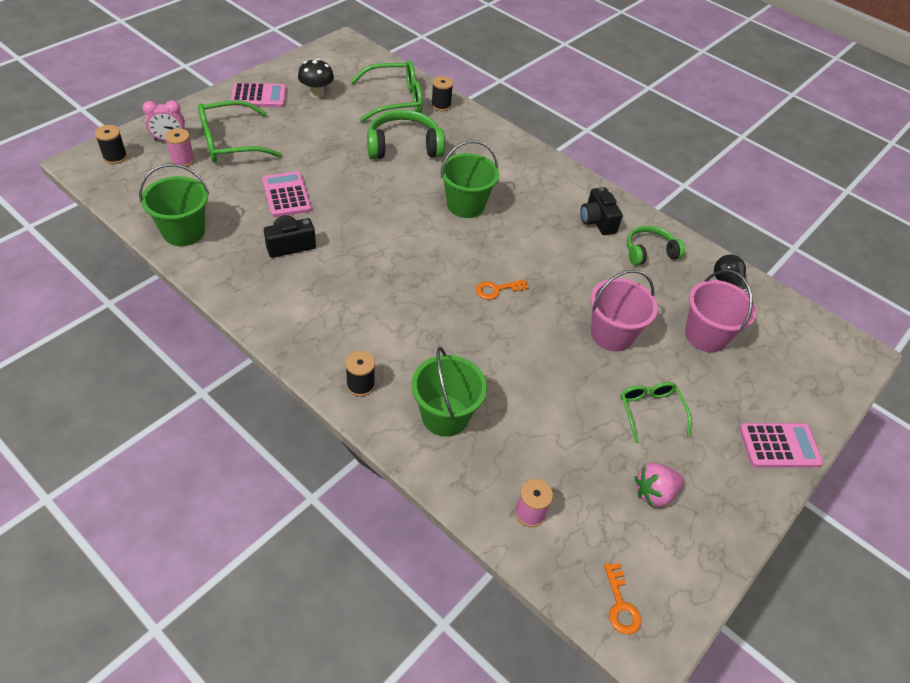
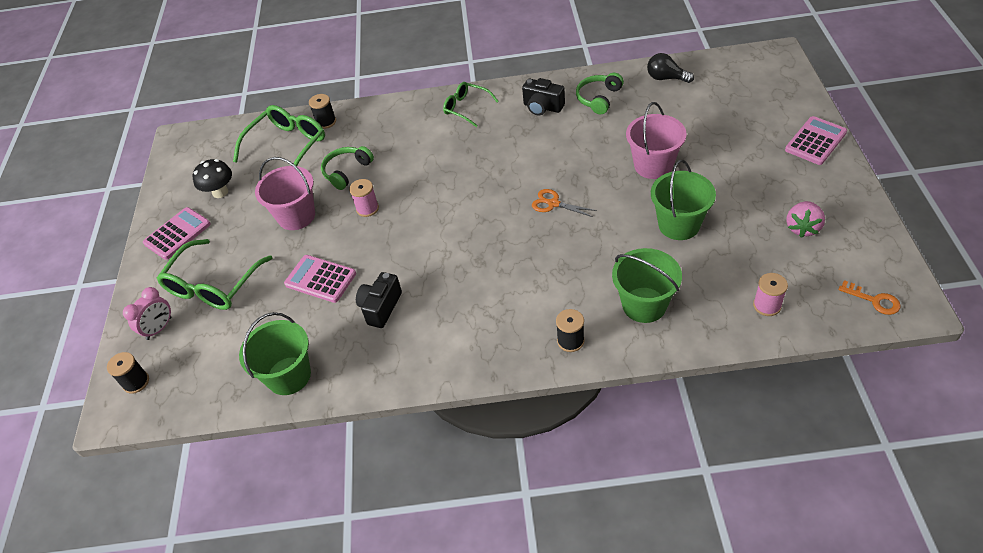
camera: 35 degrees left, 0 degrees up
(183, 160) = (198, 331): pink spool -> pink spool (367, 208)
(404, 146) = (347, 171): green headphones -> green headphones, size x0.65
(465, 205) = (450, 171): green bucket -> green bucket (679, 225)
(497, 290) = (553, 203): orange key -> orange scissors
(650, 411) = (736, 187): green glasses -> green glasses (466, 108)
(705, 335) = (698, 118): pink bucket -> pink bucket (296, 216)

